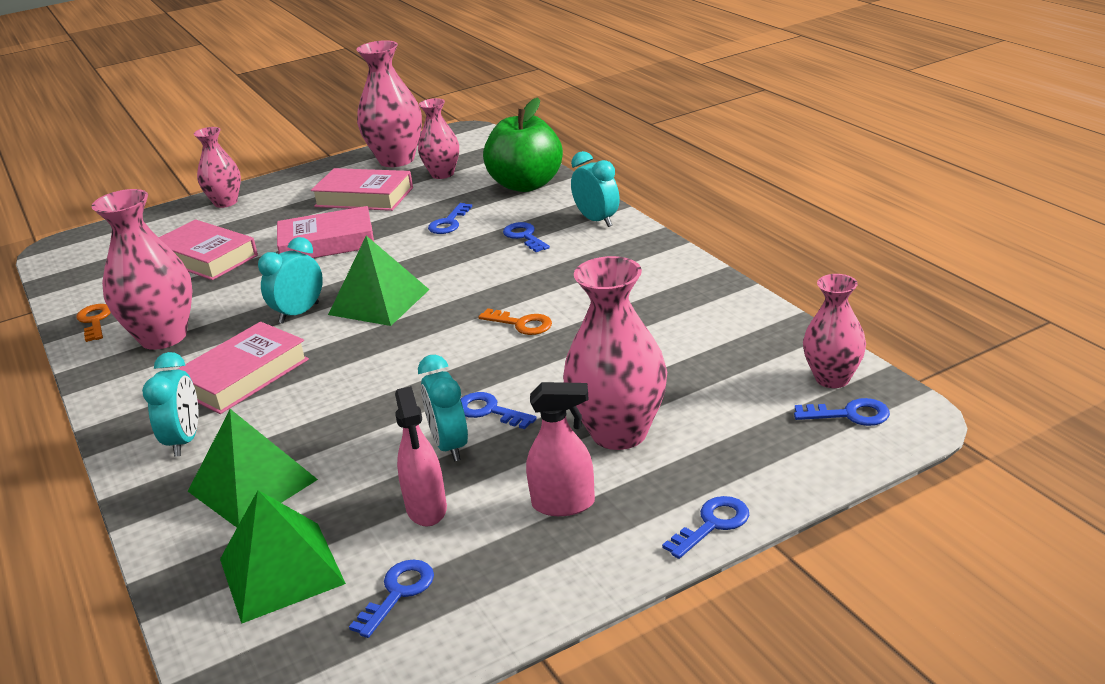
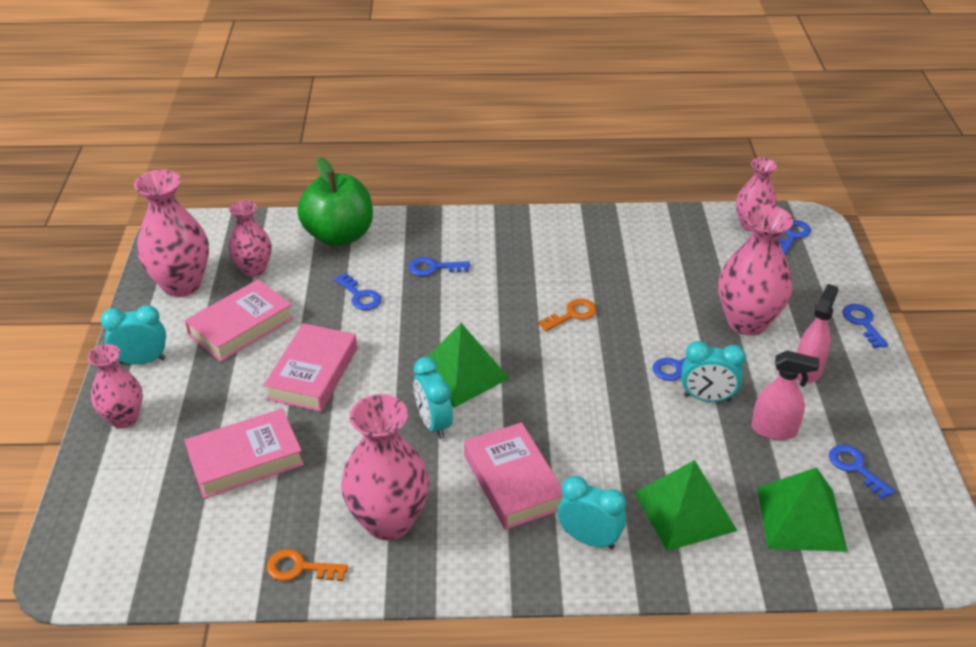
camera: 65 degrees left, 10 degrees up
(597, 220) = (448, 227): turquoise clock -> turquoise clock (142, 361)

